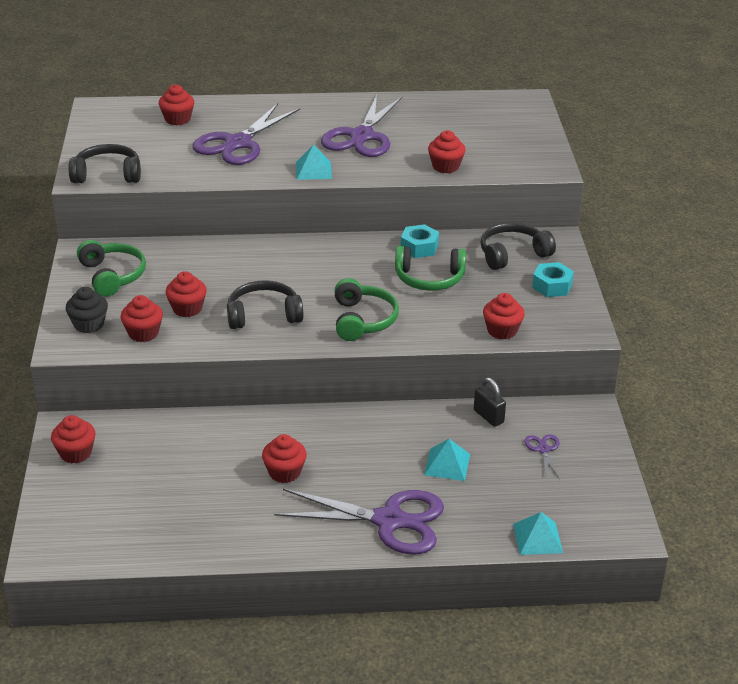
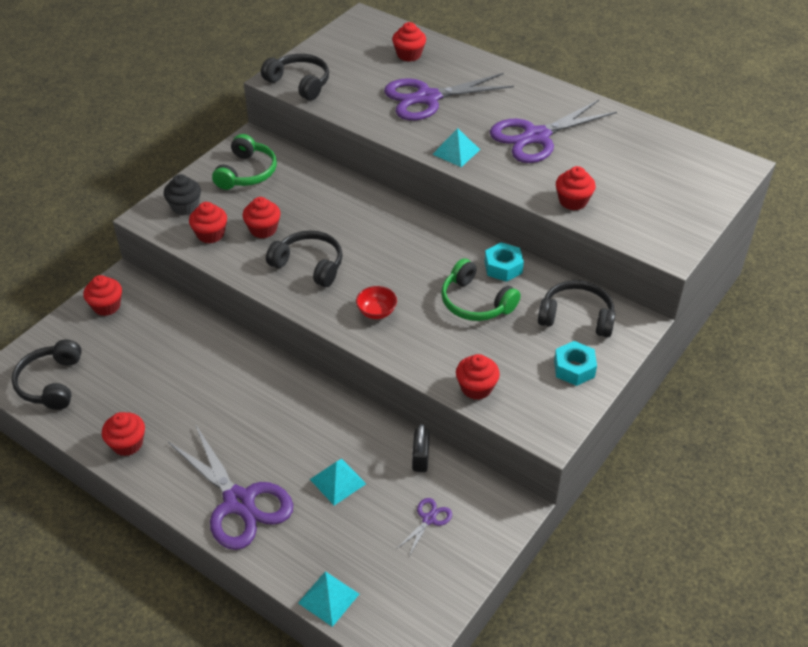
camera: 40 degrees right, 10 degrees up
(102, 535) = (51, 383): none -> black headphones
(284, 472) = (216, 410): red cupcake -> red cupcake (127, 444)
(363, 320) = (376, 312): green headphones -> red bowl

